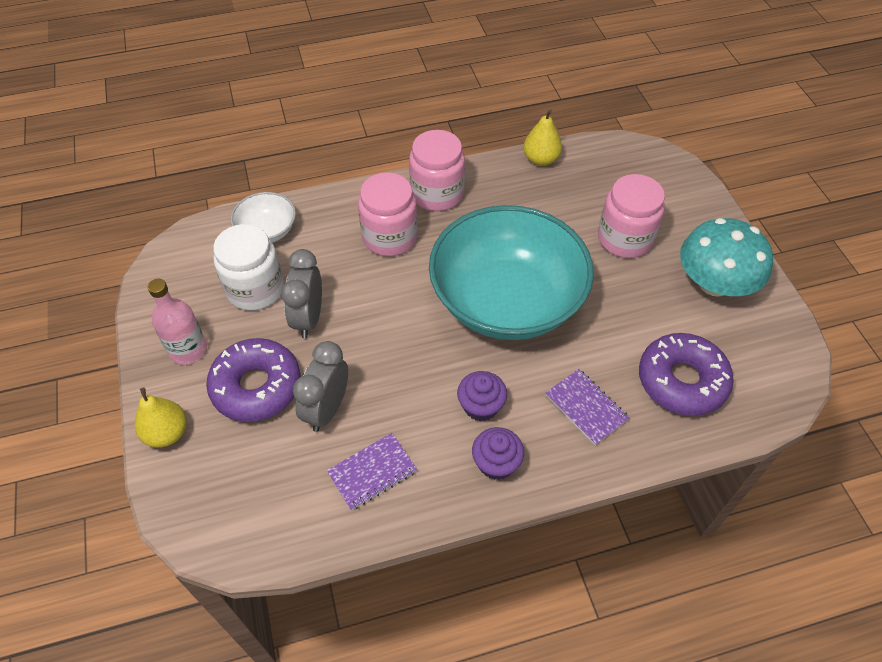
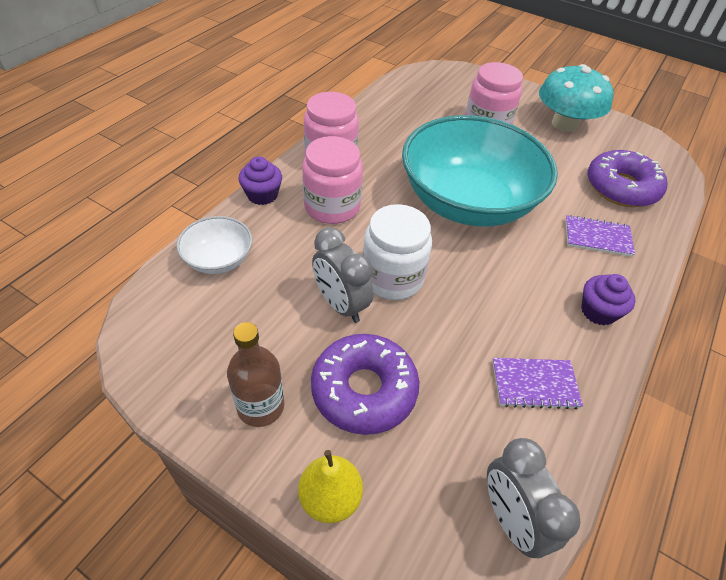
camera: 45 degrees left, 5 degrees down
(188, 350) = (260, 406): pink bottle -> brown bottle
(255, 289) = (264, 312): white jar -> white jar (392, 278)
(327, 409) = (443, 363): grey clock -> grey clock (511, 519)
(372, 472) = (534, 384): purple notebook -> purple notebook turned 75 degrees clockwise
(481, 406) = (540, 281): purple cupcake -> purple cupcake (262, 195)
(540, 159) = (375, 103): yellow pear -> none

